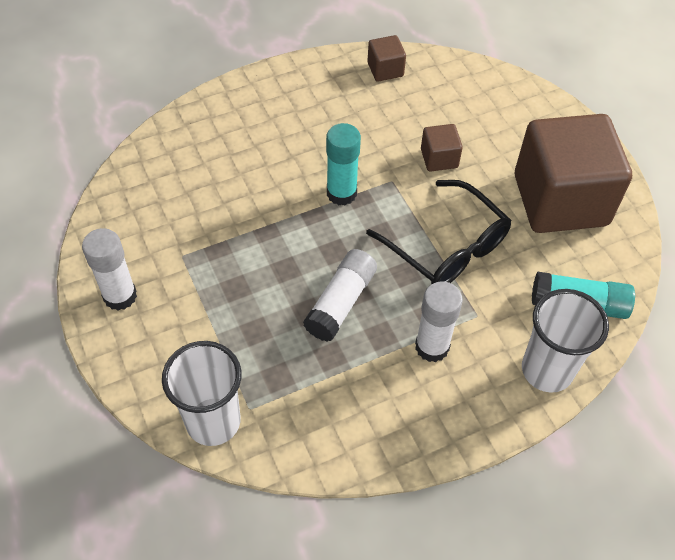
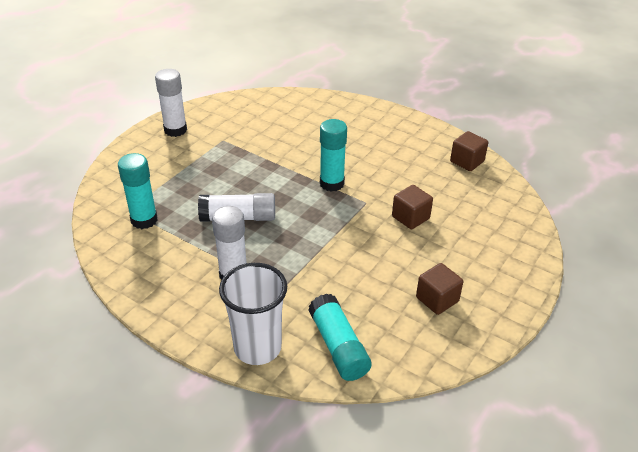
camera: 60 degrees right, 15 degrees down
(213, 421) = (109, 199): white cup -> none
(282, 398) = (144, 220): none -> turquoise glue stick
(447, 247) = (330, 251): black glasses -> none
(560, 200) = (437, 299): brown cube -> brown cube, size x0.41

